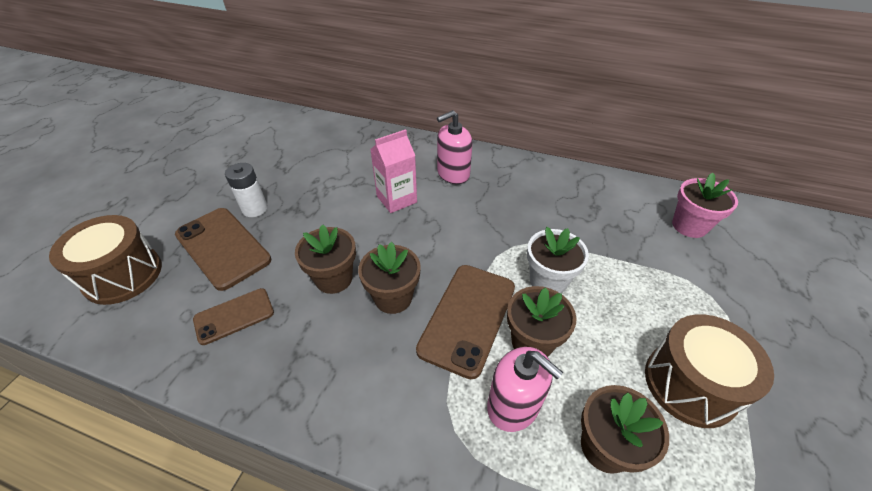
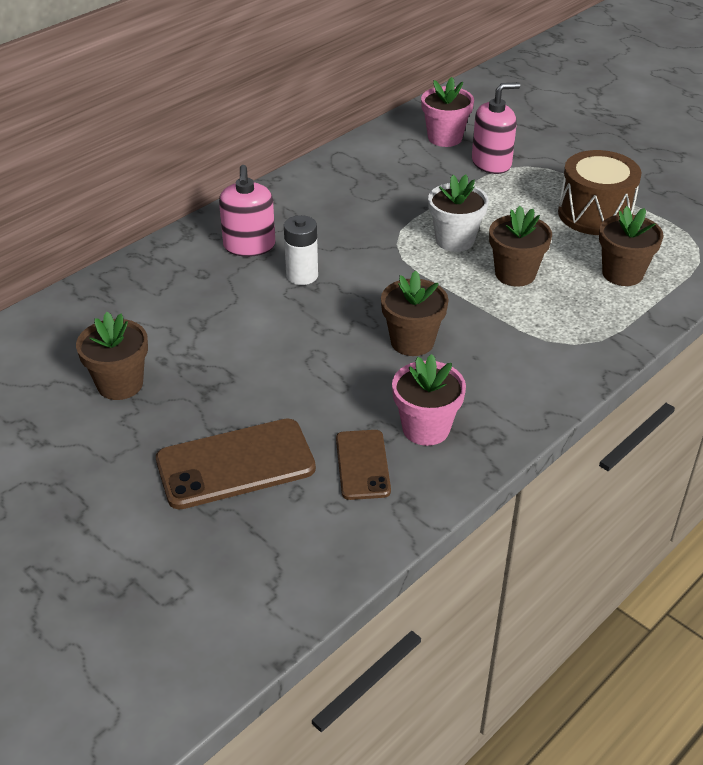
camera: 65 degrees left, 5 degrees down
(123, 275) = (220, 567): brown drum -> none
(255, 209) = (178, 426): white battery -> white battery (302, 275)
(286, 343) = (426, 428): none -> pink flower pot
(334, 278) = (357, 378): brown flower pot -> brown flower pot (120, 384)
(396, 199) = (260, 301): pink carton -> none
(468, 318) = (467, 301): brown phone -> none
(513, 405) = (568, 305): pink soap dispenser -> pink soap dispenser (491, 163)

